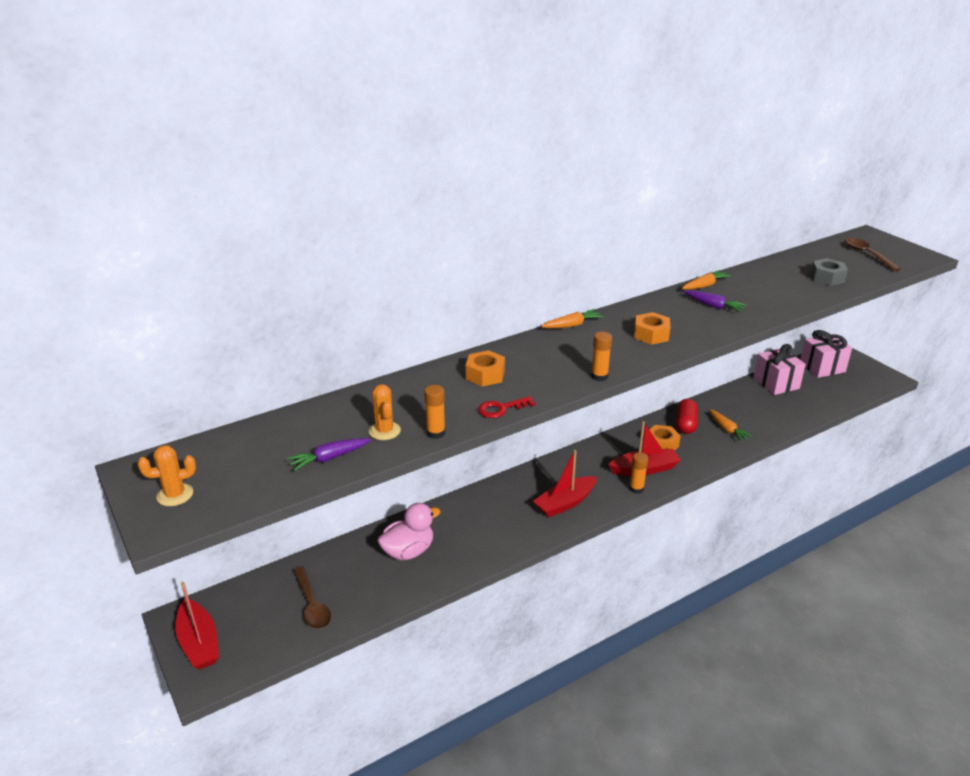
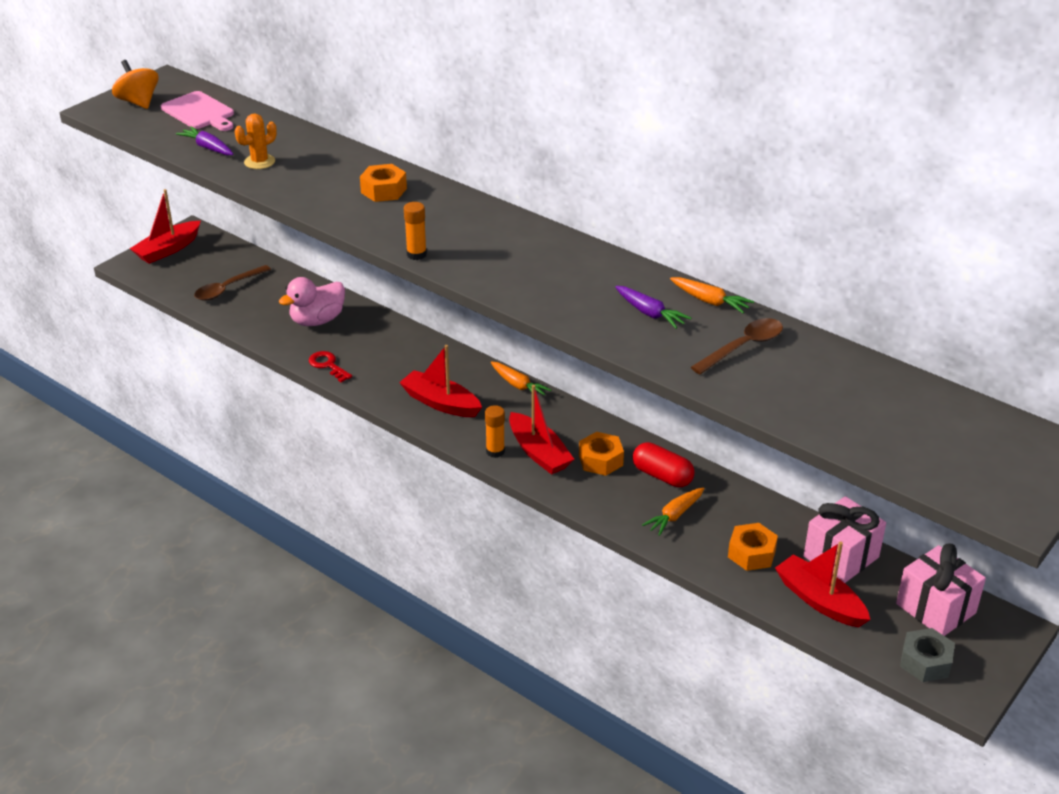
camera: 70 degrees right, 5 degrees up
(175, 495) = (138, 102): orange cactus -> orange spinning top
(242, 455) = (199, 112): none -> pink cutting board
(408, 551) = (317, 320): pink duck -> pink duck turned 105 degrees clockwise
(436, 433) = (266, 186): orange glue stick -> none
(501, 409) = (323, 210): red key -> red key (327, 365)
(572, 325) = (526, 222): orange carrot -> orange carrot (518, 385)
(651, 335) = (536, 275): orange nut -> orange nut (751, 553)
(685, 424) = (662, 476): red capsule -> red capsule turned 45 degrees clockwise
(714, 306) = (650, 313): purple carrot -> purple carrot turned 60 degrees counterclockwise
(813, 400) = (819, 600): none -> red boat
(827, 278) = (827, 406): grey nut -> grey nut (925, 662)
(867, 254) = (964, 447): brown spoon -> brown spoon (743, 347)

